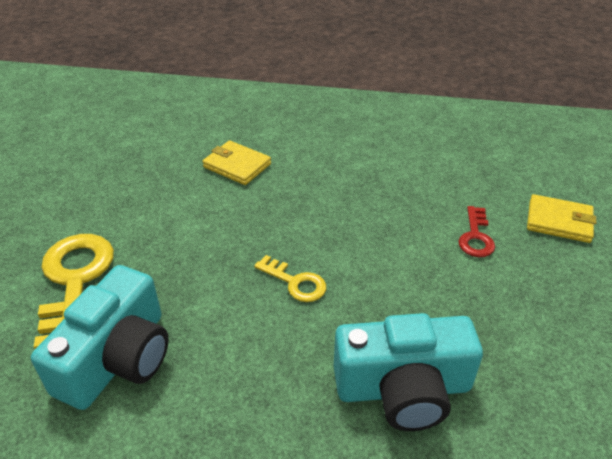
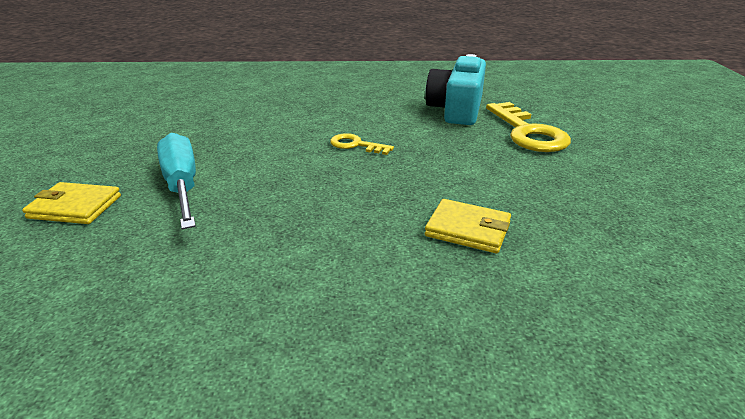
camera: 170 degrees right, 10 degrees down
(403, 388) = (276, 113): turquoise camera -> none
(476, 237) = (182, 186): red key -> turquoise screwdriver

